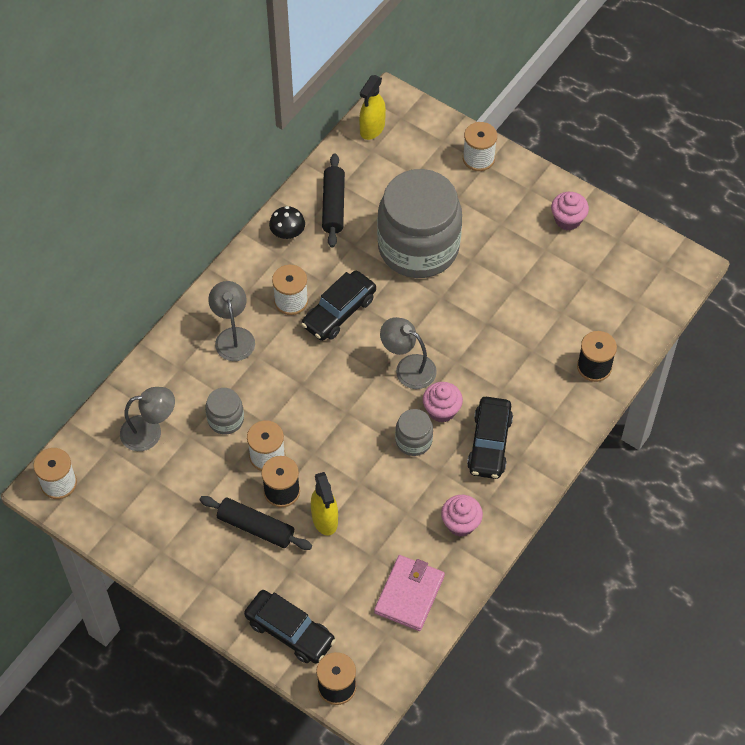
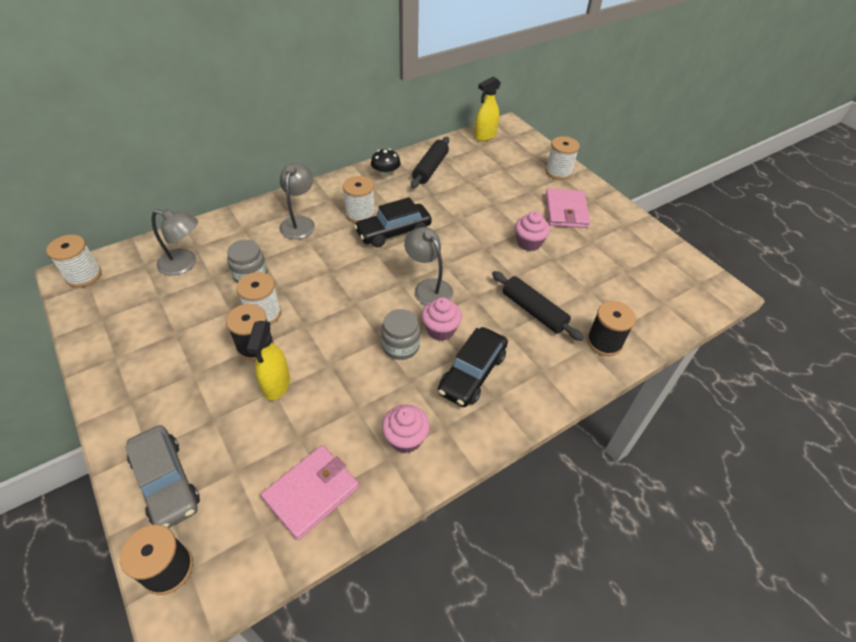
camera: 20 degrees right, 10 degrees down
(256, 527) = (210, 368): black rolling pin -> black rolling pin (533, 311)
(290, 631) = (166, 482): black car -> grey car
(418, 247) = (483, 210): grey jar -> none
(506, 216) = (566, 211): none -> pink wallet
(567, 220) = (618, 228): pink cupcake -> pink cupcake (529, 243)

